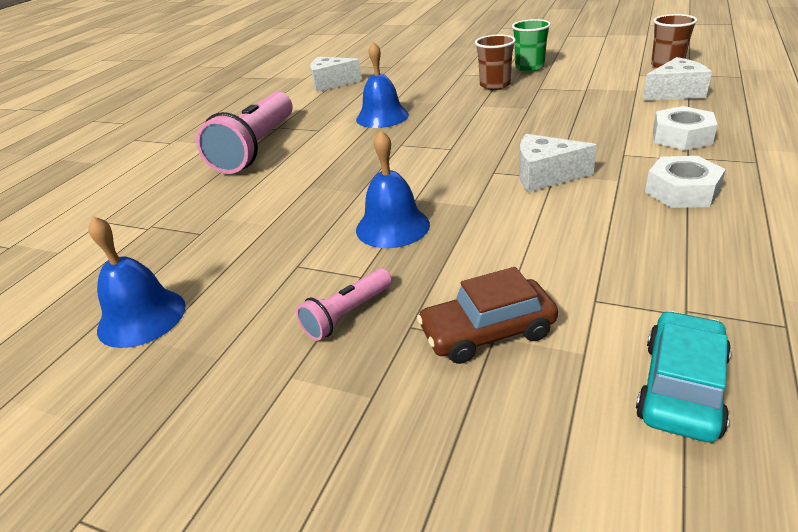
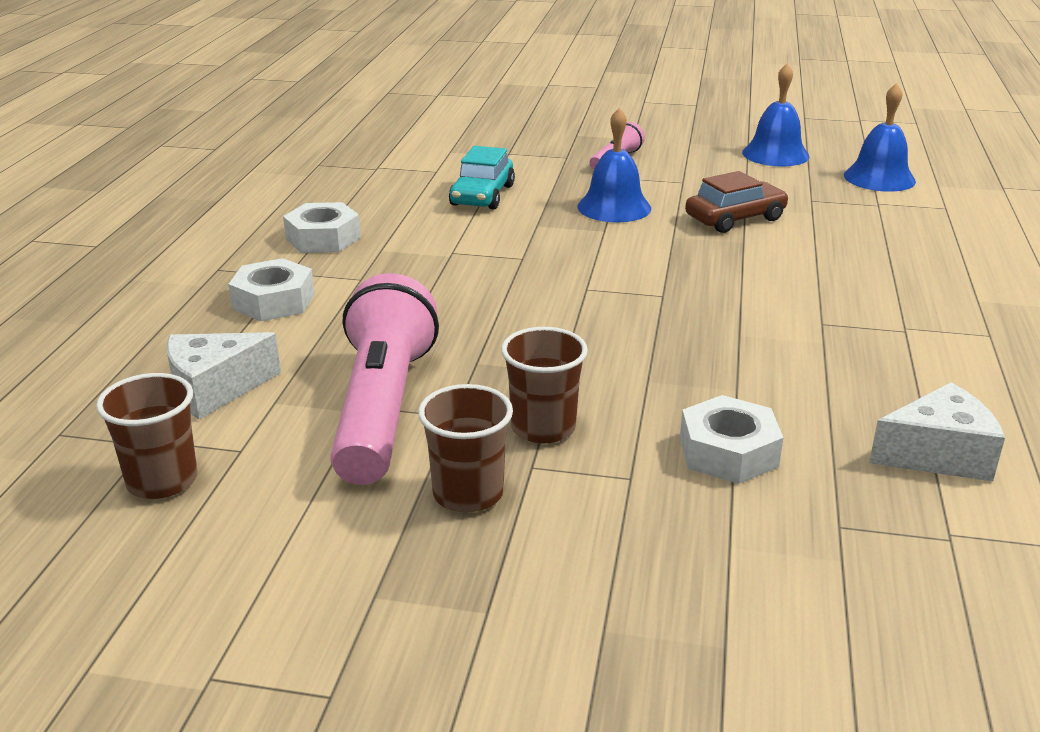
camera: 165 degrees right, 5 degrees down
(256, 148) = (887, 291): pink flashlight -> pink flashlight (382, 408)
(382, 117) = (730, 347): blue bell -> blue bell (879, 178)
(416, 81) = (728, 452): none -> white nut
(487, 332) = (512, 156): brown car -> brown car (735, 218)
(529, 67) = (468, 494): green cup -> brown cup
(545, 176) = (461, 253): white cheese -> none
(681, 387) = (399, 143): turquoise car -> turquoise car (482, 195)

